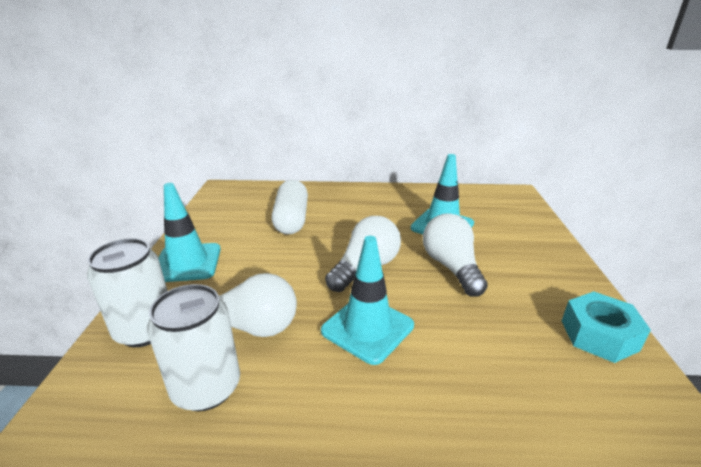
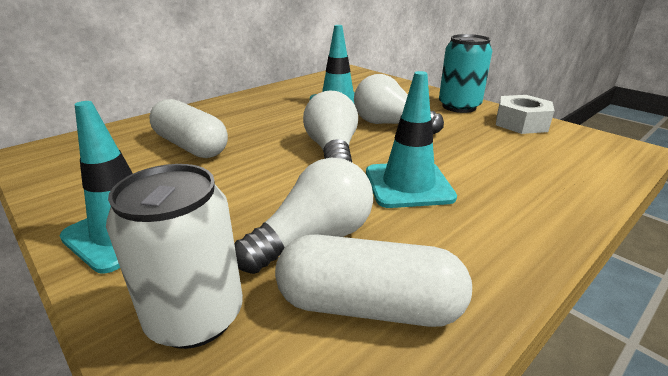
camera: 45 degrees left, 0 degrees up
(206, 388) = (369, 306): white can -> white capsule
(560, 280) = (459, 106): none -> turquoise can
(599, 335) = (521, 123): turquoise nut -> white nut

